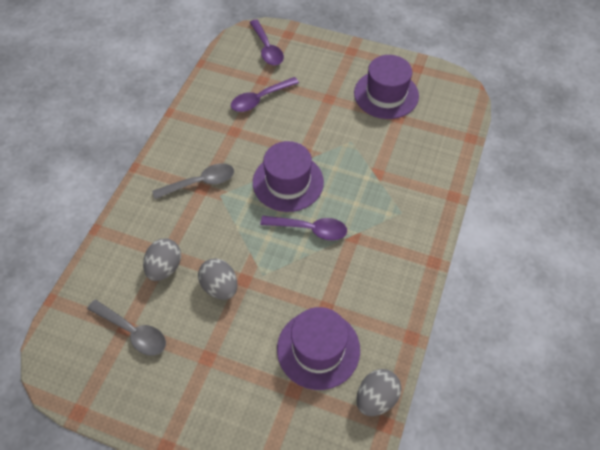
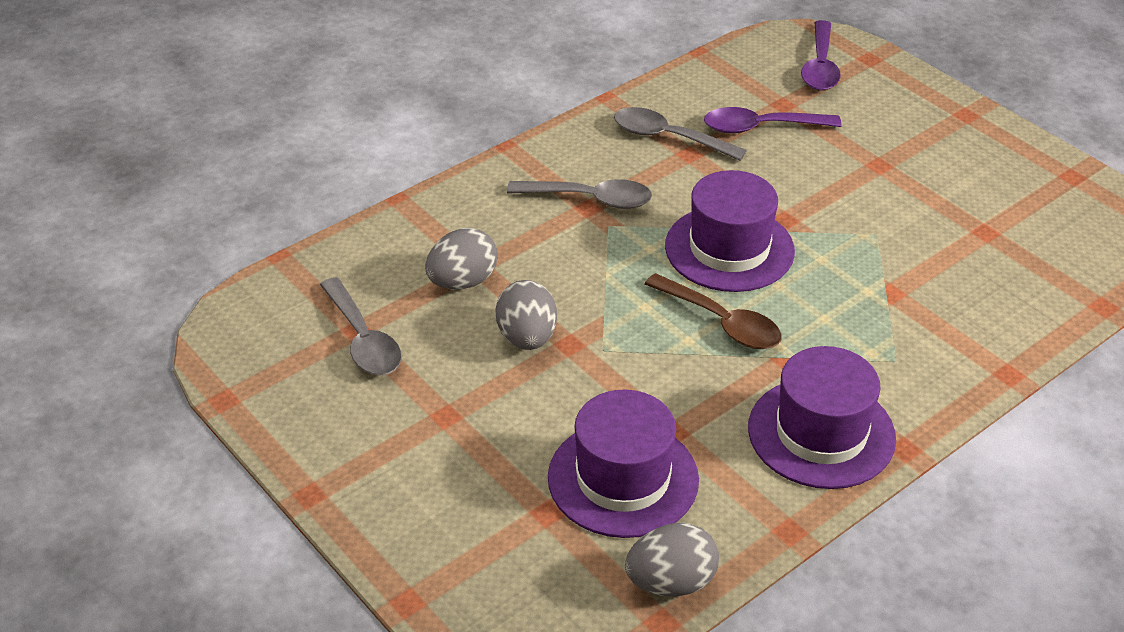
camera: 30 degrees right, 15 degrees down
(217, 125) = (668, 137): none -> grey spoon
(310, 229) = (721, 322): purple spoon -> brown spoon
(386, 94) = (986, 193): purple hat -> purple hat (821, 433)

